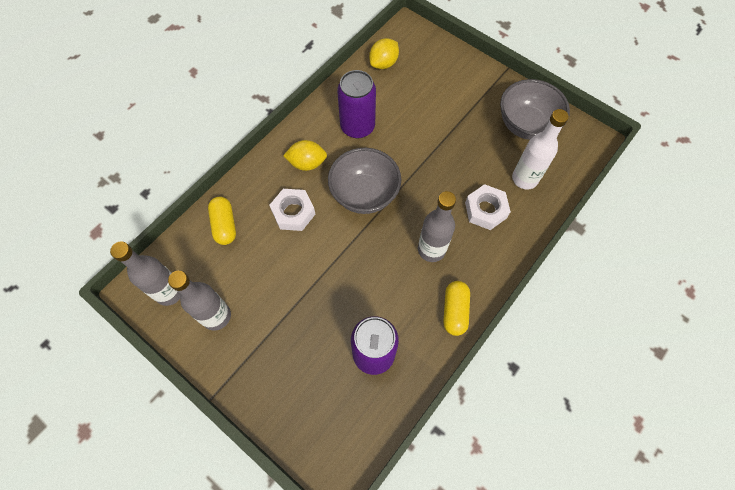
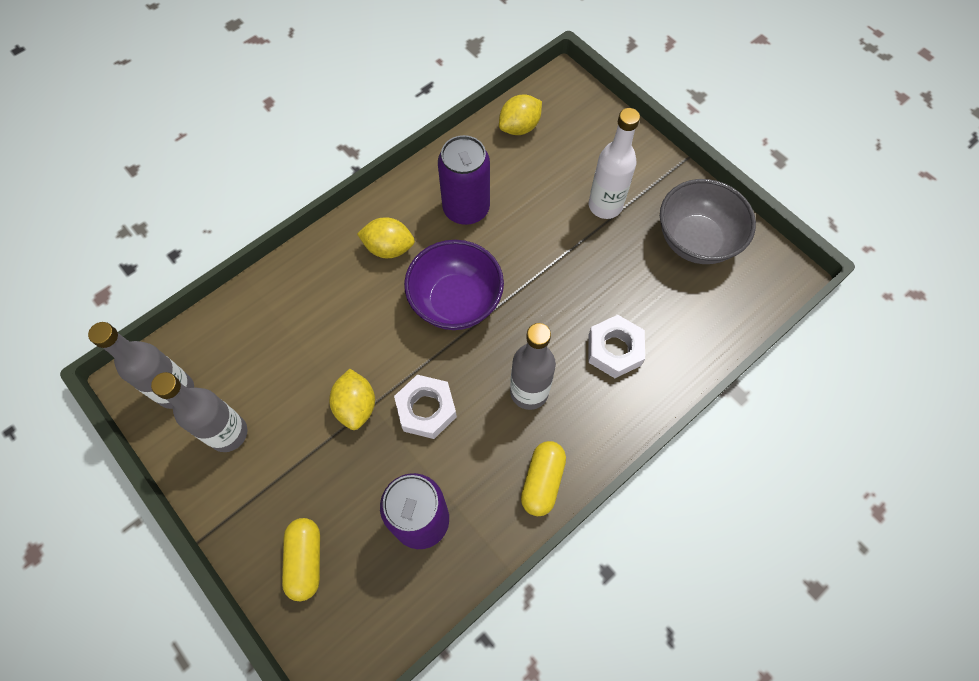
camera: 10 degrees right, 0 degrees up
(224, 225) = (264, 314): yellow capsule -> yellow capsule (305, 560)
(293, 212) = (357, 312): white nut -> white nut (426, 409)
(307, 280) = (356, 406): none -> yellow lemon
(364, 194) = (456, 302): grey bowl -> purple bowl
(524, 179) = (678, 315): white bottle -> white bottle (605, 206)

